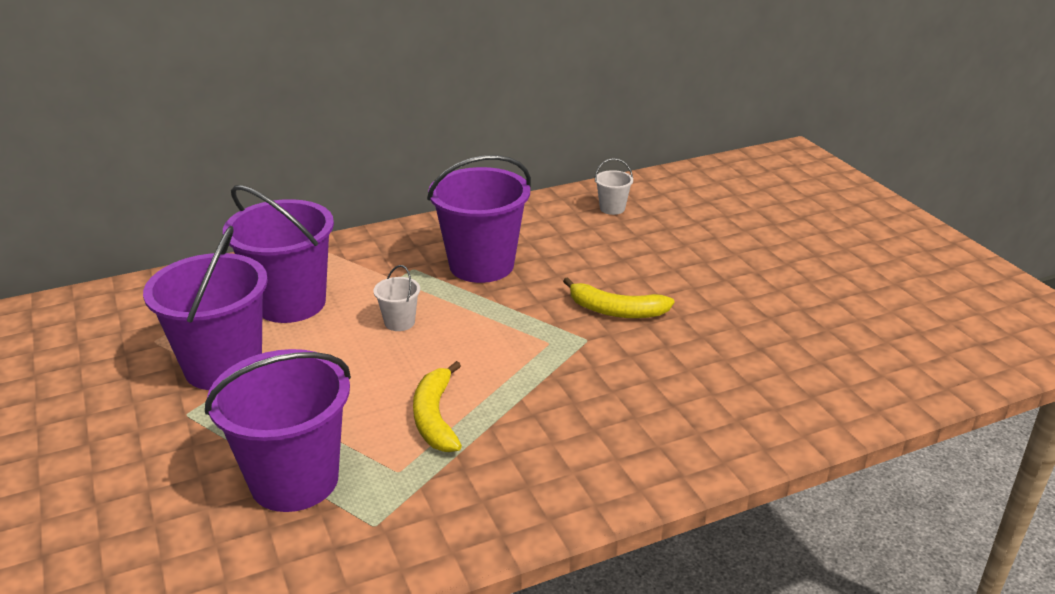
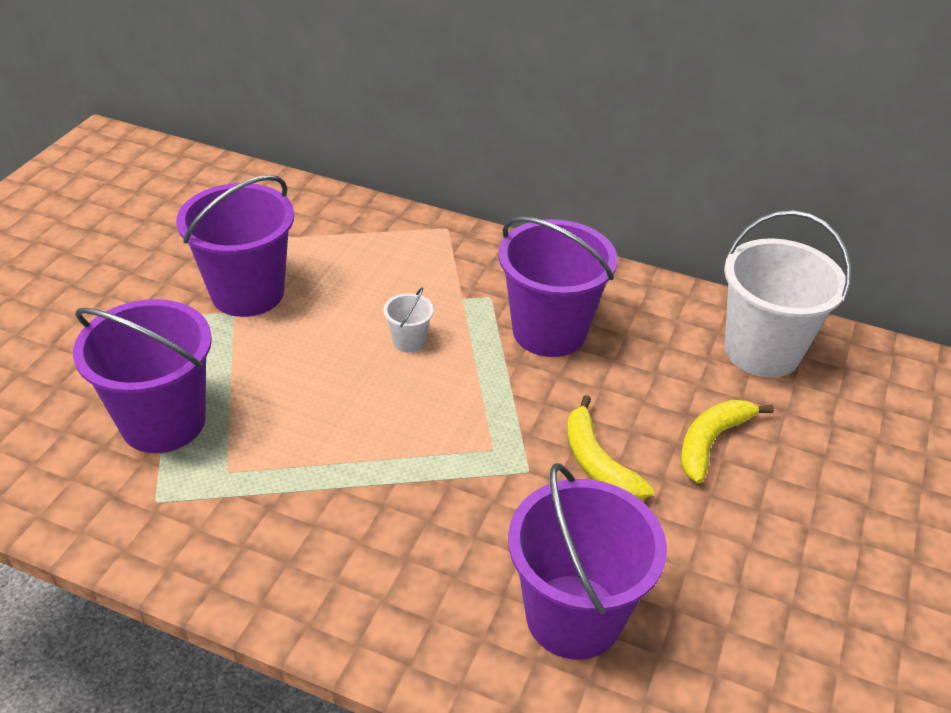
camera: 45 degrees right, 10 degrees up
(291, 303) = (360, 268): purple bucket -> purple bucket (573, 616)
(435, 417) = (313, 447): yellow banana -> yellow banana (711, 442)
(612, 208) = (762, 351): white bucket -> white bucket, size x2.33

